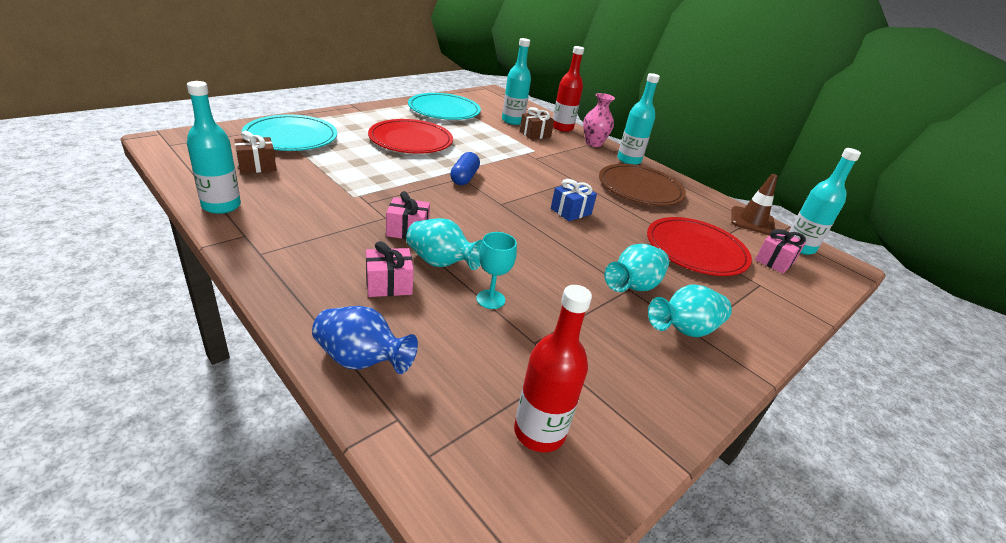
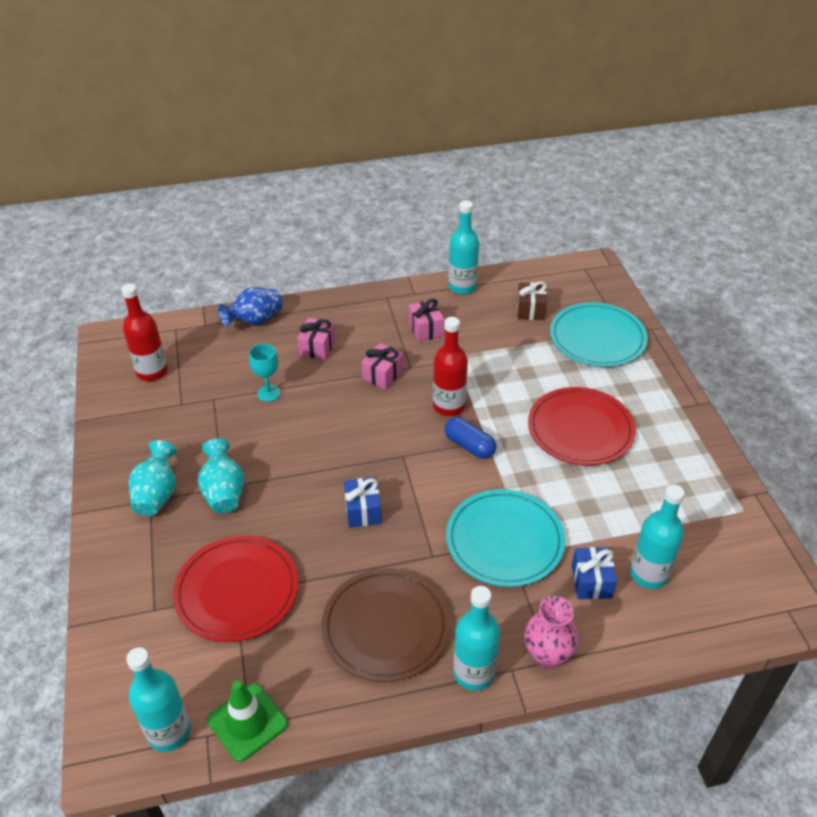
camera: 125 degrees right, 10 degrees up
(441, 263) = (327, 381): turquoise vase -> none
(444, 110) = (693, 497): turquoise plate -> turquoise plate (504, 540)
(535, 134) = (591, 581): brown gift -> blue gift
(562, 128) = (618, 640): red bottle -> red bottle (449, 406)
(752, 221) = (247, 722): brown traffic cone -> green traffic cone
(774, 261) = (170, 666): pink gift -> pink gift (426, 329)

